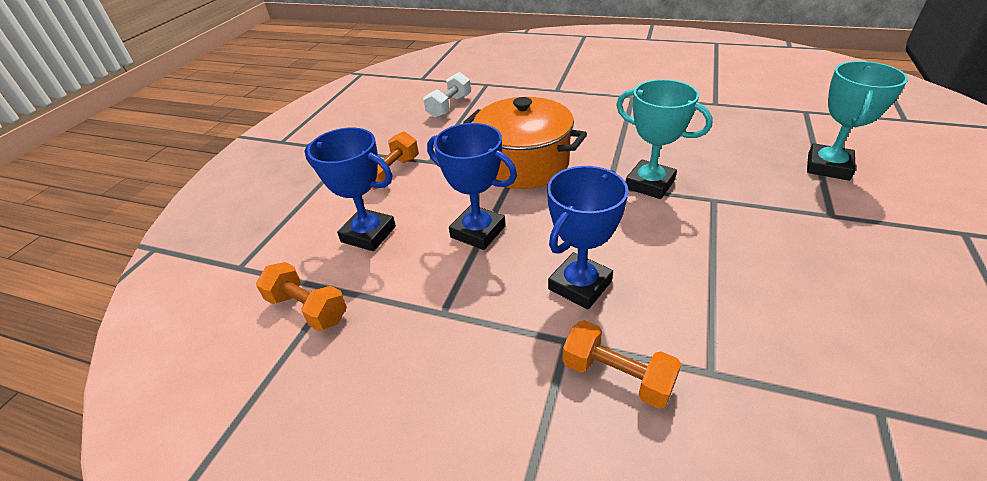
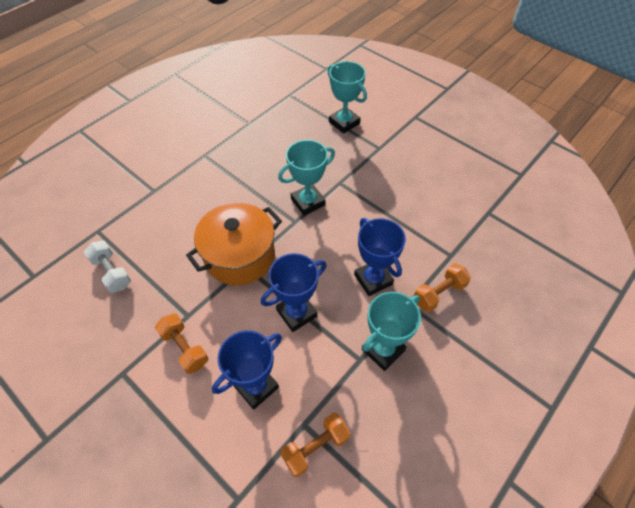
camera: 70 degrees left, 15 degrees up
(470, 333) = (383, 350): none -> turquoise trophy

